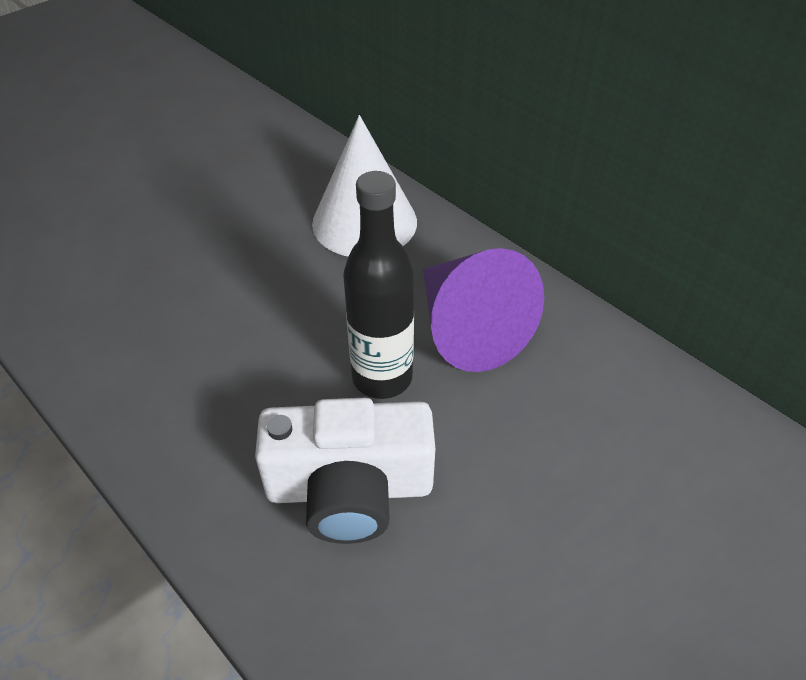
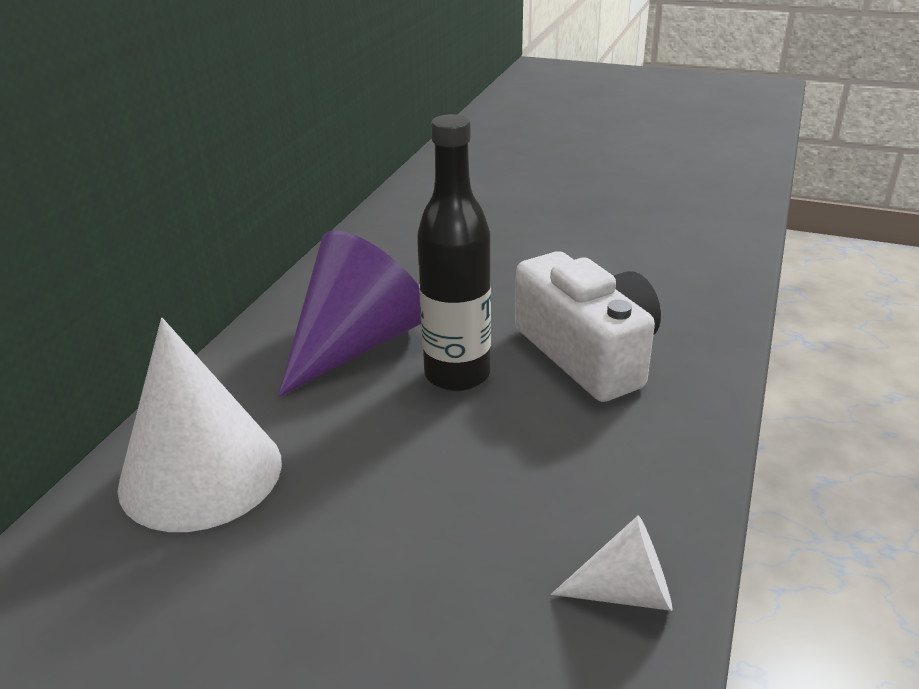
camera: 115 degrees left, 15 degrees down
(108, 373) = (626, 592): none -> white cone

